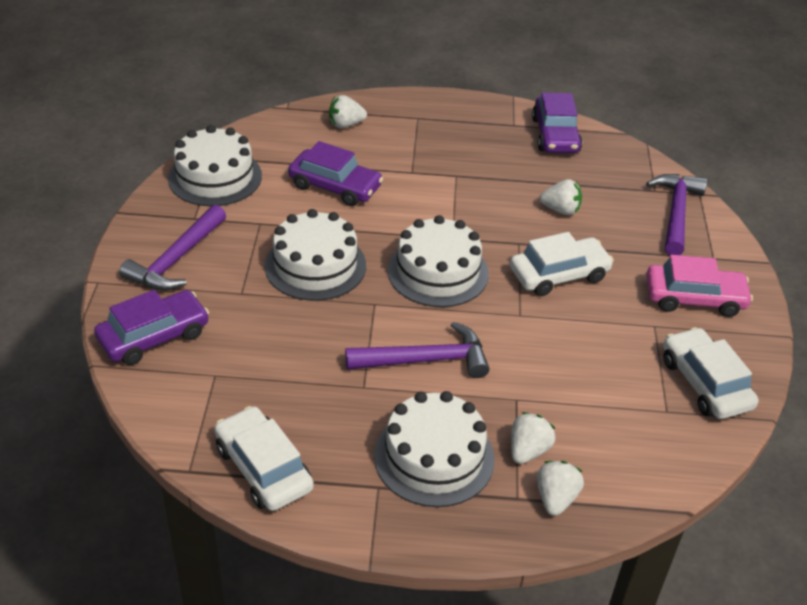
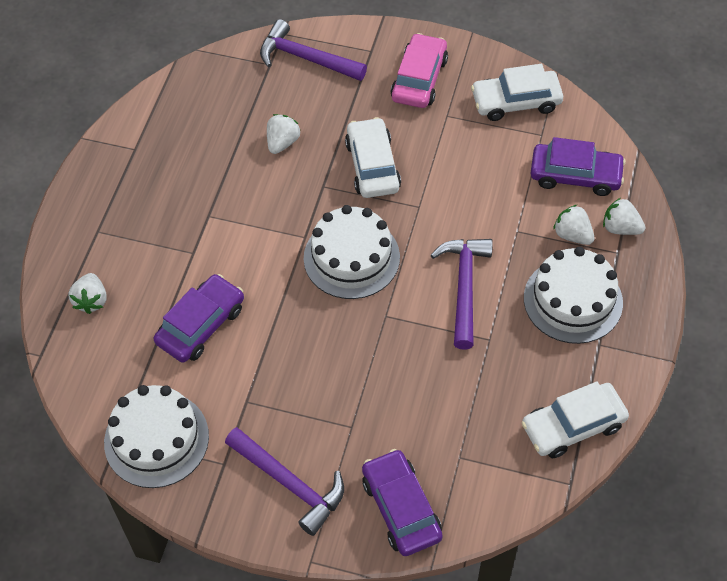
camera: 75 degrees left, 15 degrees up
(315, 265) = (323, 358): white cake -> none
(555, 135) = (163, 118): purple car -> purple car (575, 175)

